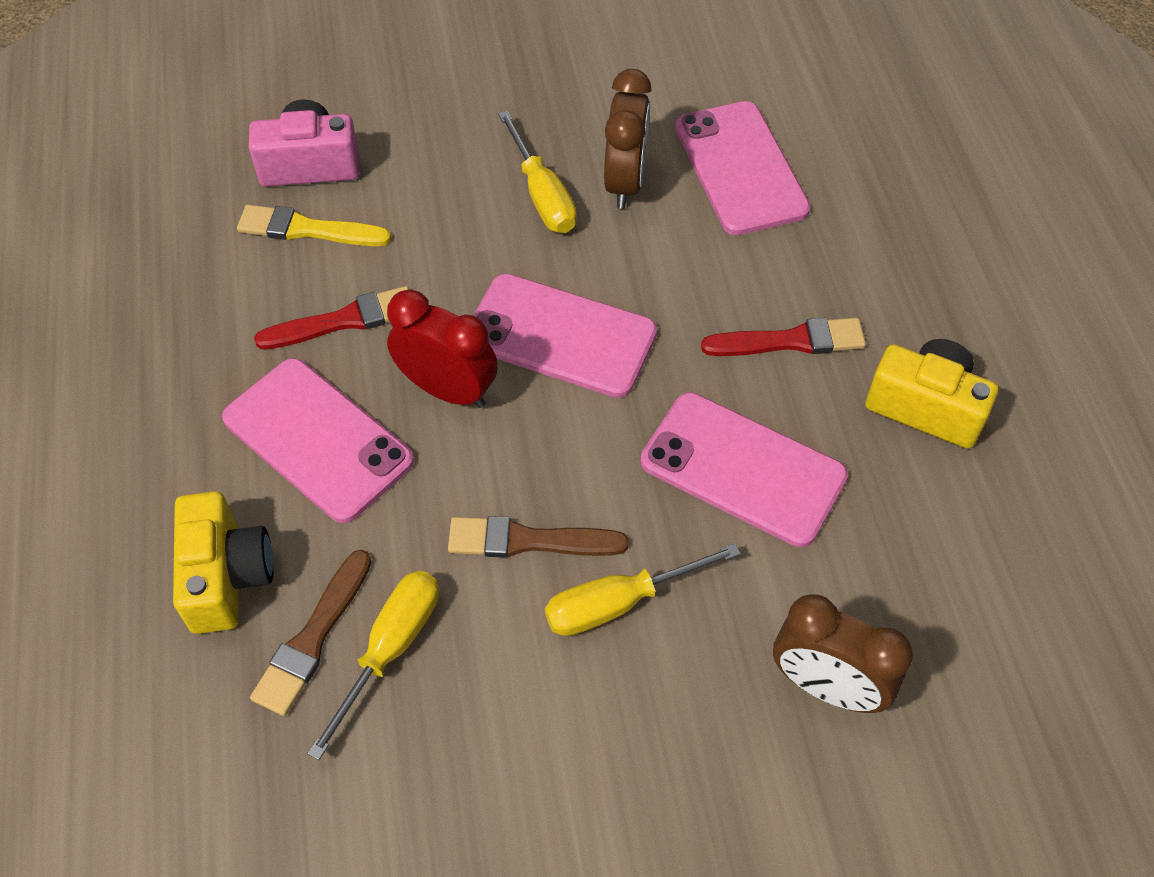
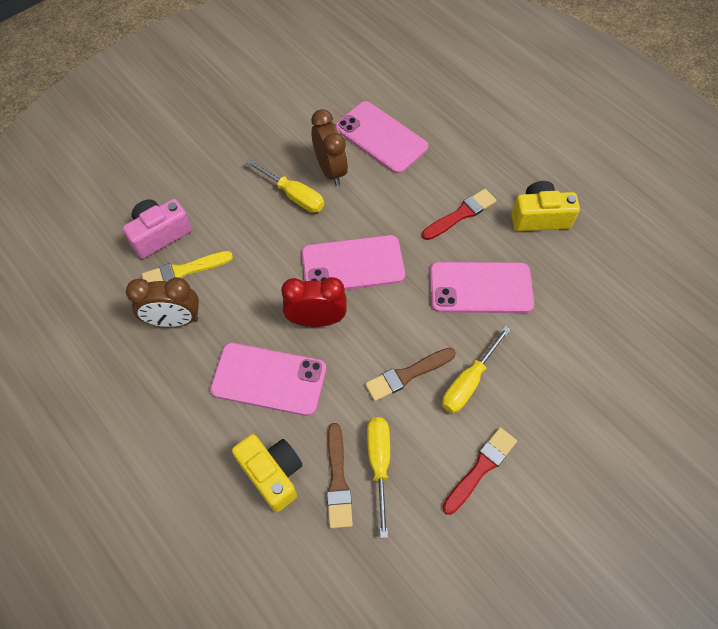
camera: 30 degrees left, 5 degrees up
(344, 320) = (238, 310): red brush -> red brush (480, 468)
(826, 687) = (582, 370): brown clock -> brown clock (174, 320)

